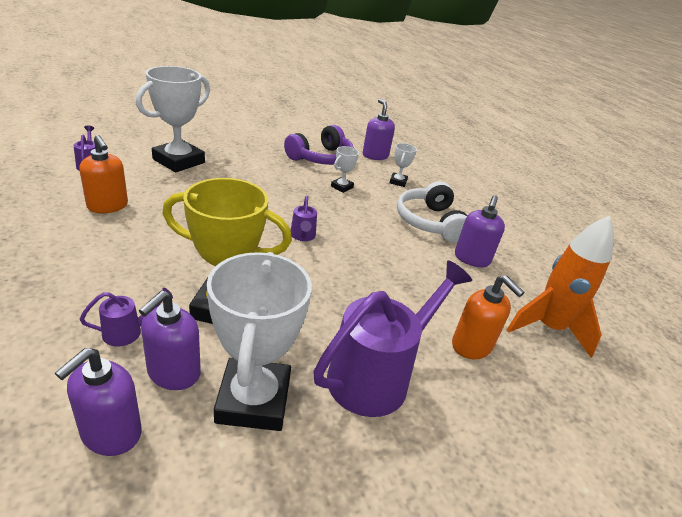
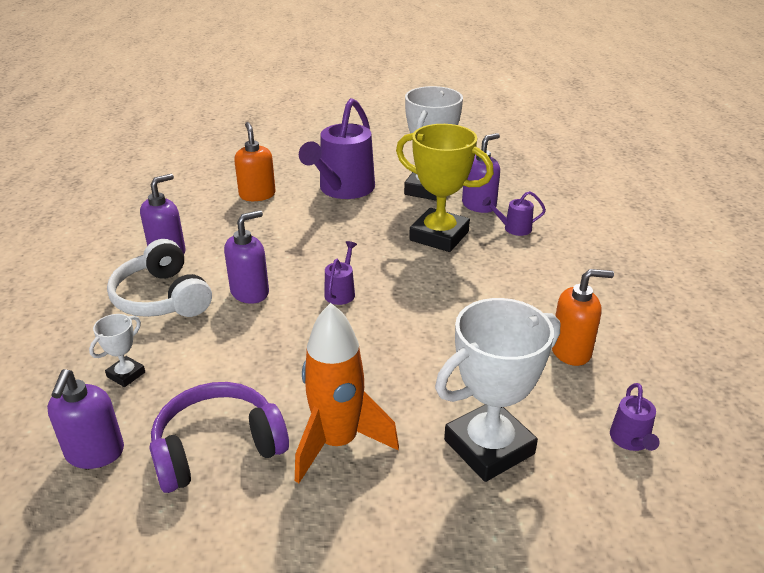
camera: 155 degrees left, 0 degrees up
(108, 206) = (571, 351): orange soap dispenser -> orange soap dispenser turned 105 degrees clockwise
(111, 433) = (511, 187): purple soap dispenser -> purple soap dispenser (250, 292)
(342, 187) = (234, 368): white trophy -> none
(377, 375) = (343, 190): purple watering can -> purple watering can turned 45 degrees counterclockwise
(430, 222) = (162, 298): white headphones -> white headphones turned 135 degrees clockwise
(548, 328) = (177, 197): orange rocket -> orange rocket (337, 442)

